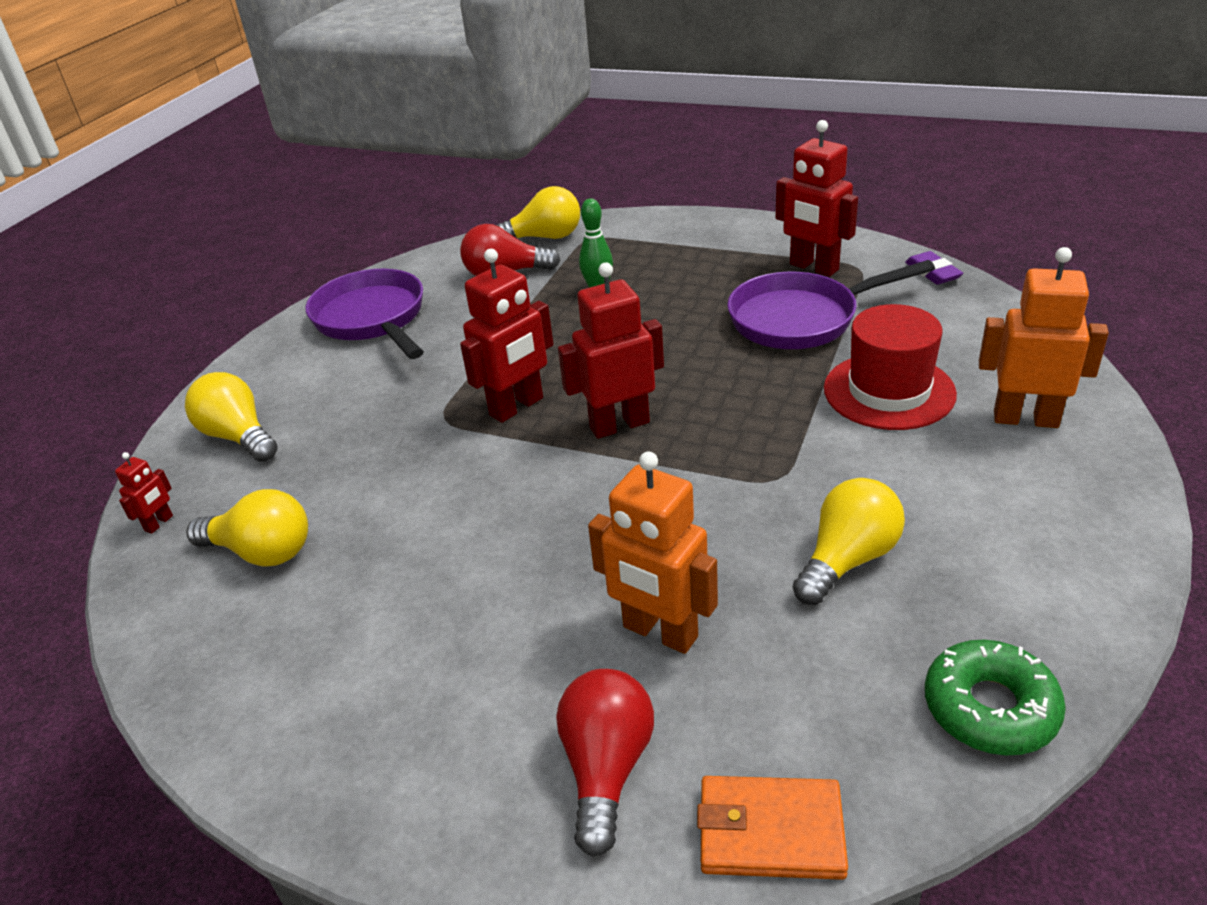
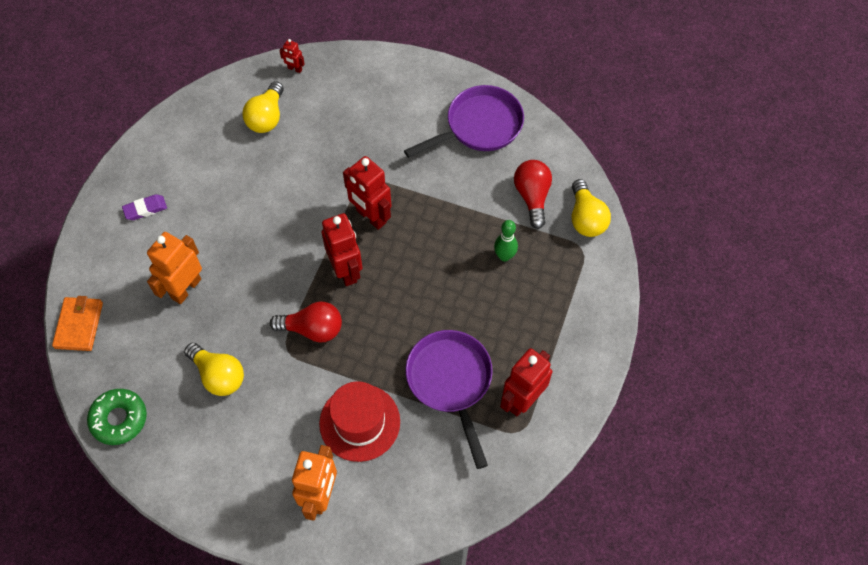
camera: 85 degrees right, 25 degrees up
(238, 437) = (361, 84): yellow light bulb -> none
(606, 768) = (118, 268): red light bulb -> red light bulb (312, 329)
(932, 272) = (506, 482): purple eraser -> purple eraser (145, 209)

